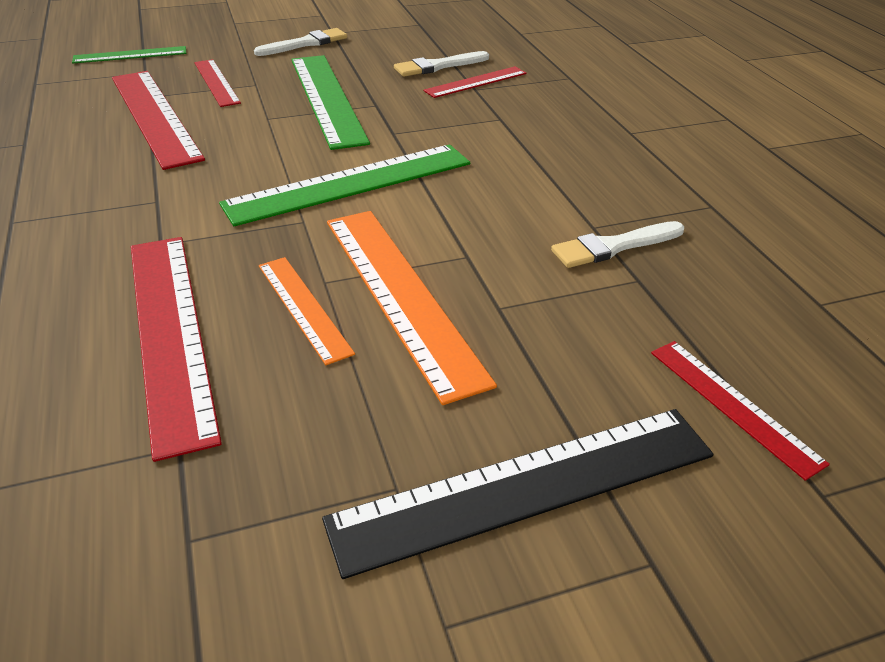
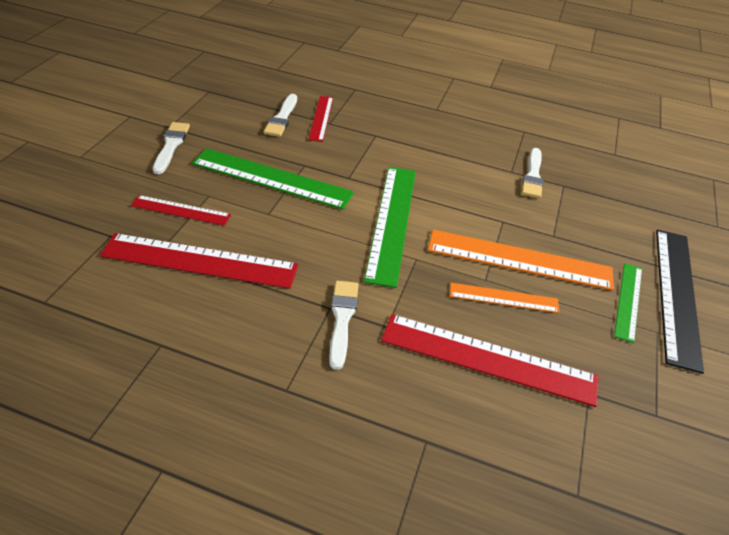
camera: 55 degrees left, 5 degrees up
(130, 55) = (63, 230): green ruler -> green ruler (628, 301)
(145, 213) = (342, 319): none -> white brush
(733, 405) = (661, 214): red ruler -> none

